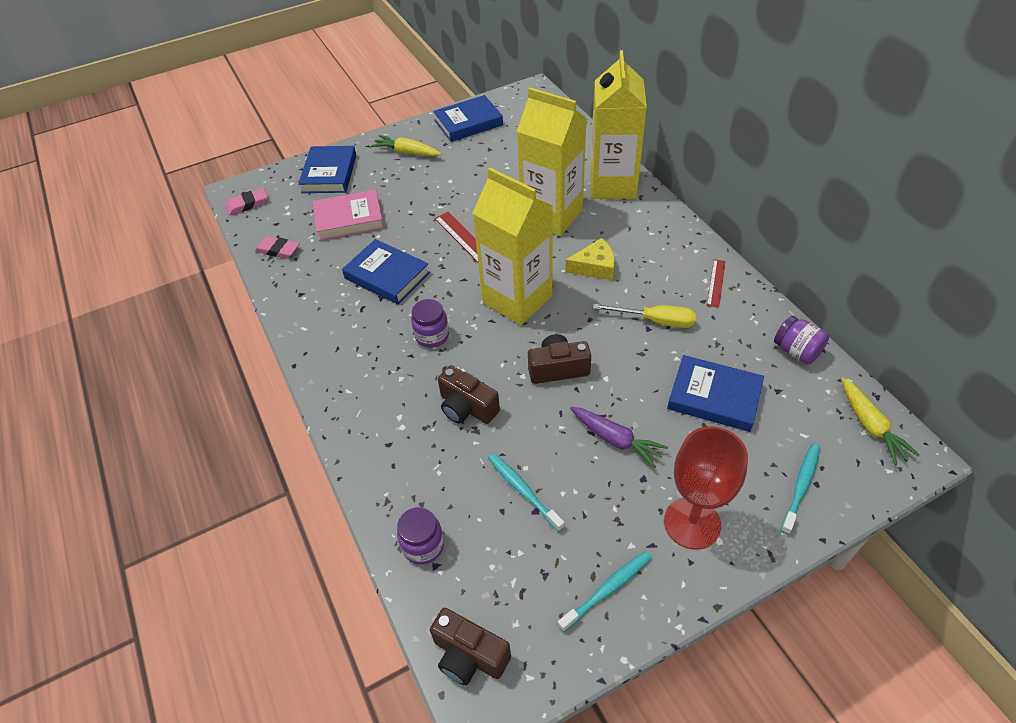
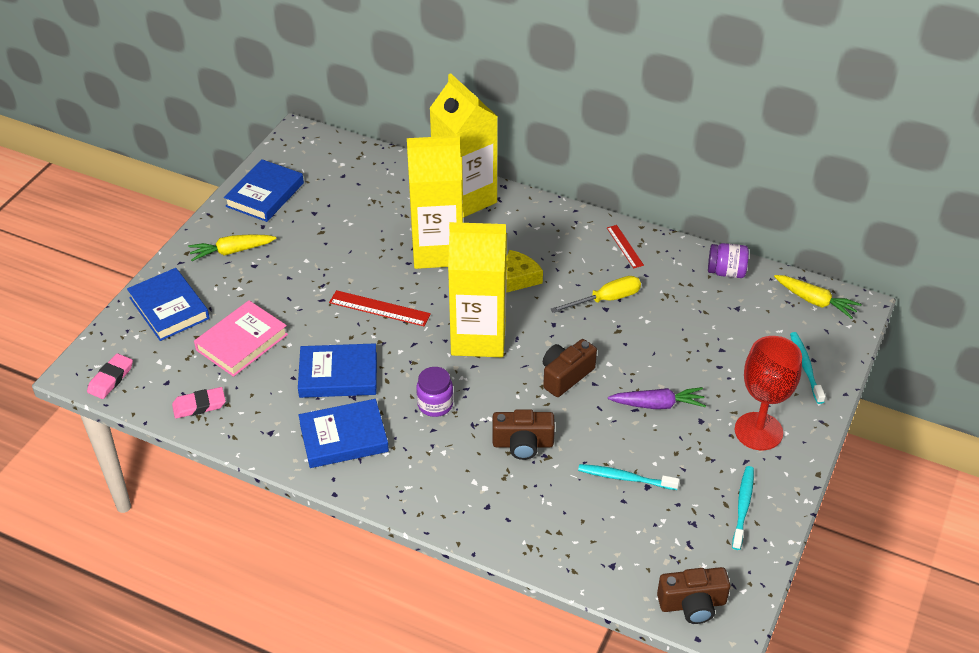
camera: 40 degrees left, 5 degrees down
(423, 546) = (590, 558): purple jar -> none
(714, 397) = (698, 336): blue book -> blue book (344, 437)

